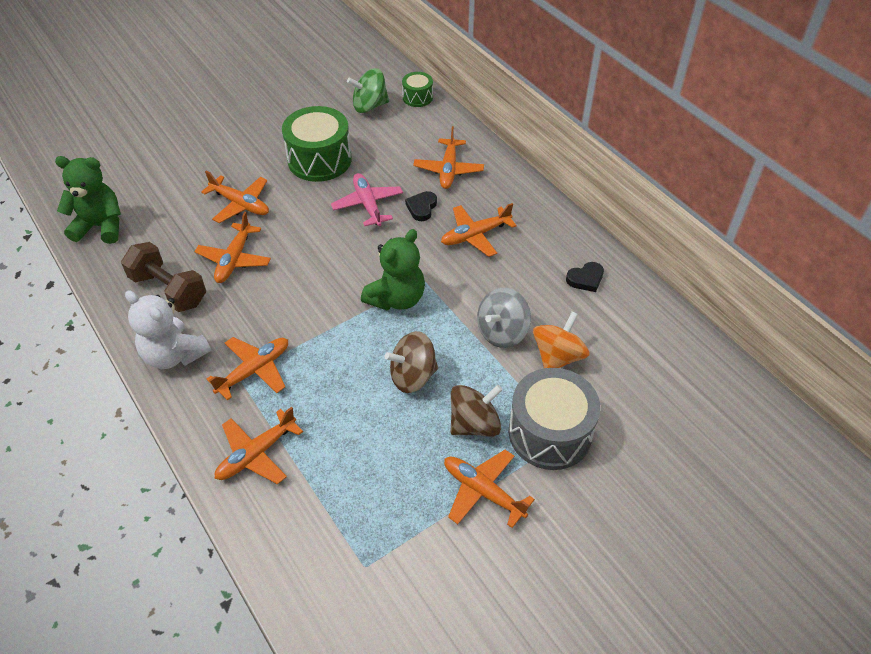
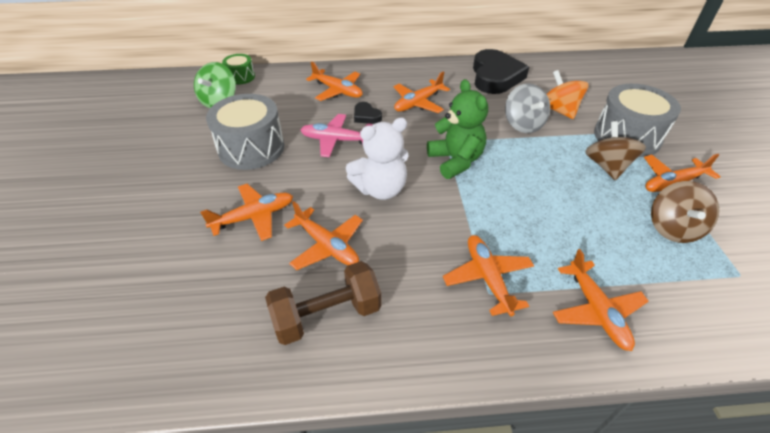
camera: 60 degrees left, 5 degrees down
(100, 226) = (160, 355): green teddy bear -> none
(174, 355) = (428, 340): white teddy bear -> white teddy bear (380, 189)
(319, 160) = (251, 148): green drum -> grey drum
(412, 376) = (545, 180): brown spinning top -> brown spinning top (673, 228)
(475, 235) = (418, 103): orange plane -> orange plane turned 45 degrees clockwise
(585, 279) = (495, 76): black heart -> black heart, size x2.18

